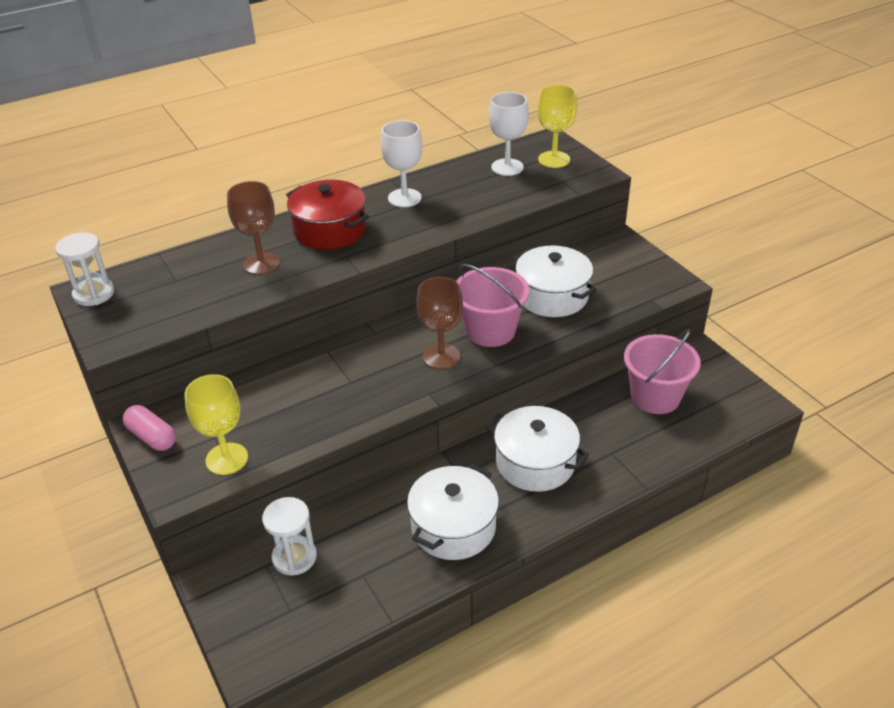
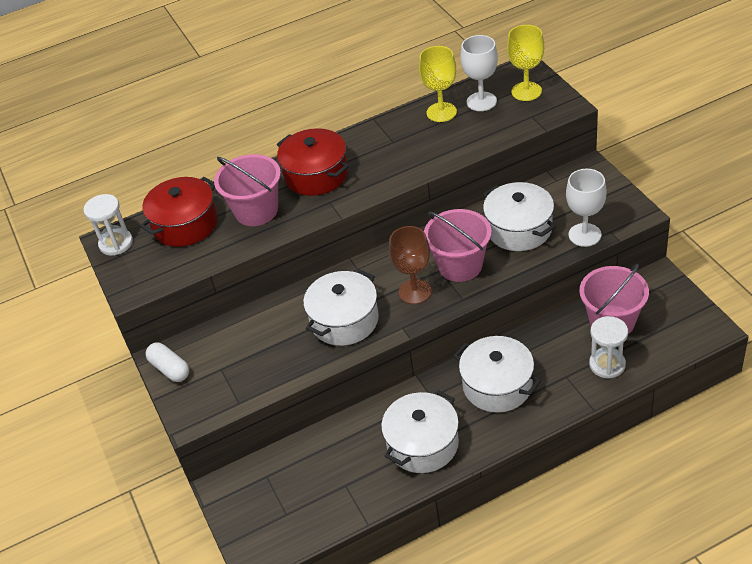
camera: 10 degrees right, 5 degrees up
(152, 437) = (170, 369): pink capsule -> white capsule
(178, 276) = (185, 224): none -> red pot
(226, 459) = (231, 388): yellow goblet -> yellow goblet (441, 112)
(261, 263) = (256, 211): brown goblet -> pink bucket
(294, 557) = (289, 469): white hourglass -> white hourglass (607, 364)
(362, 385) = (344, 320): none -> white pot
(404, 198) = (384, 138): white goblet -> white goblet (584, 235)

